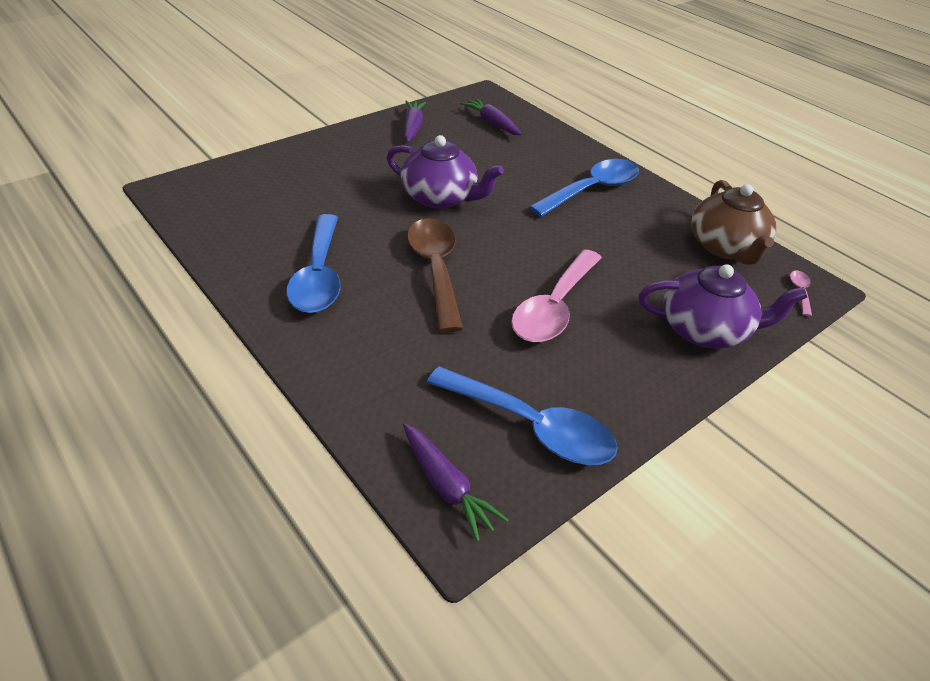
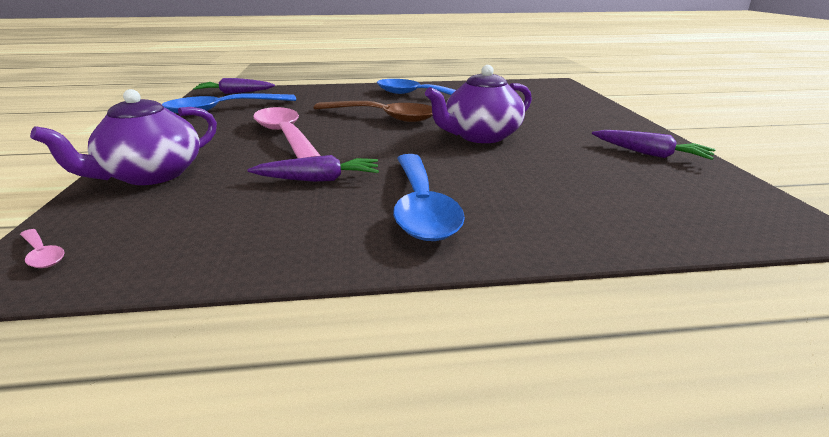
camera: 125 degrees right, 15 degrees down
(492, 123) = (660, 199): purple carrot -> purple carrot (318, 179)
(725, 247) = (187, 246): brown teapot -> none

